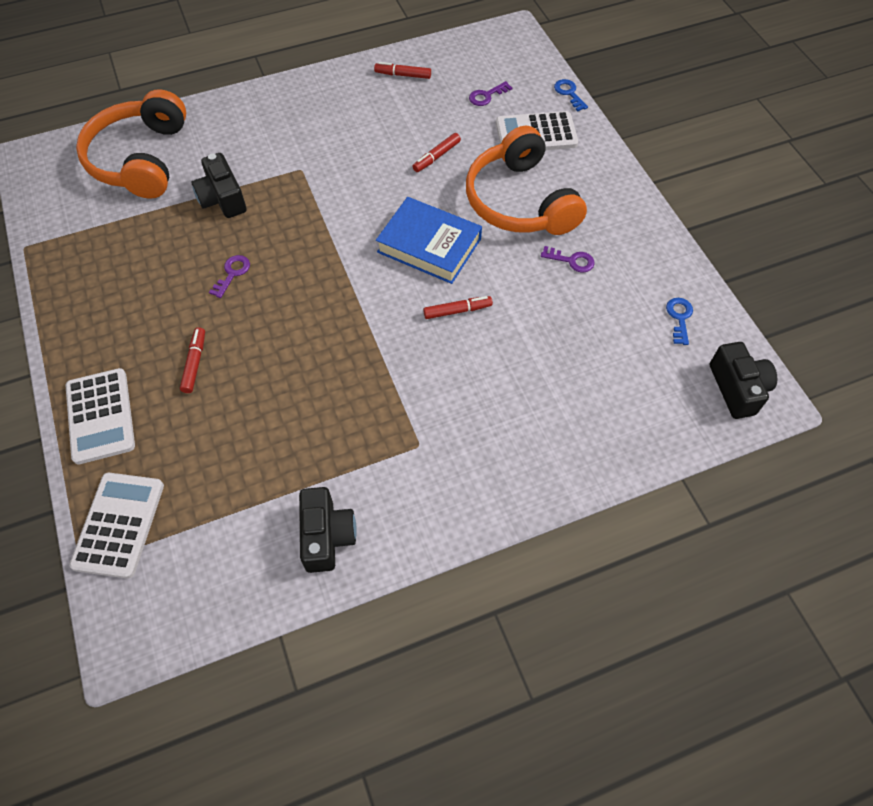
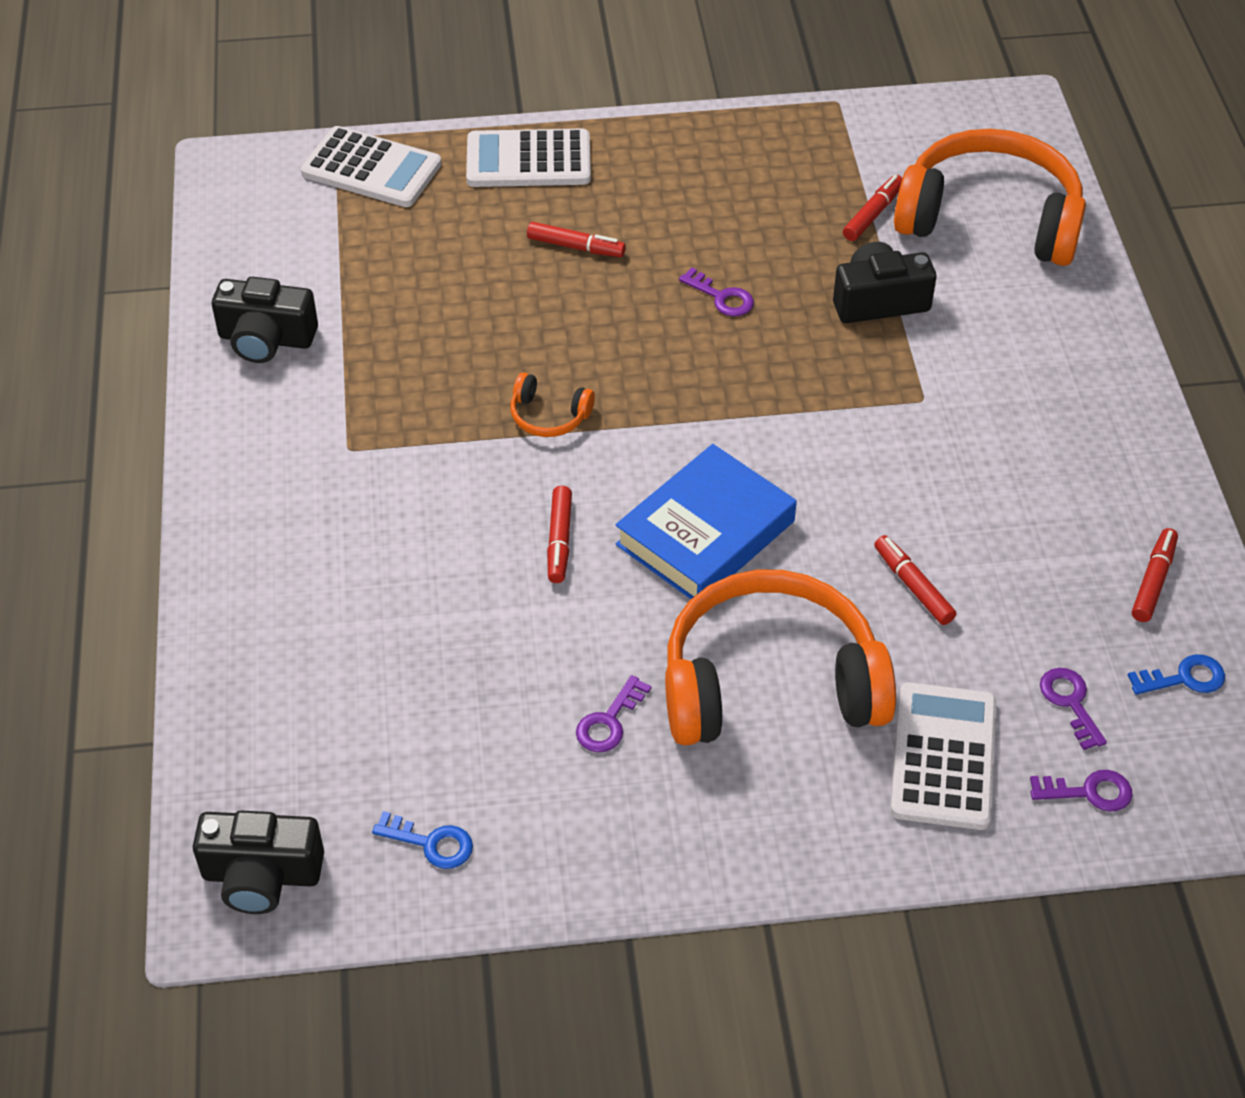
camera: 105 degrees right, 10 degrees down
(142, 212) = (873, 214): none -> red marker
(359, 340) = (549, 416): none -> orange headphones
(533, 86) = (1089, 792): none -> purple key
(569, 93) = (1056, 850): blue key -> blue key (1184, 678)

